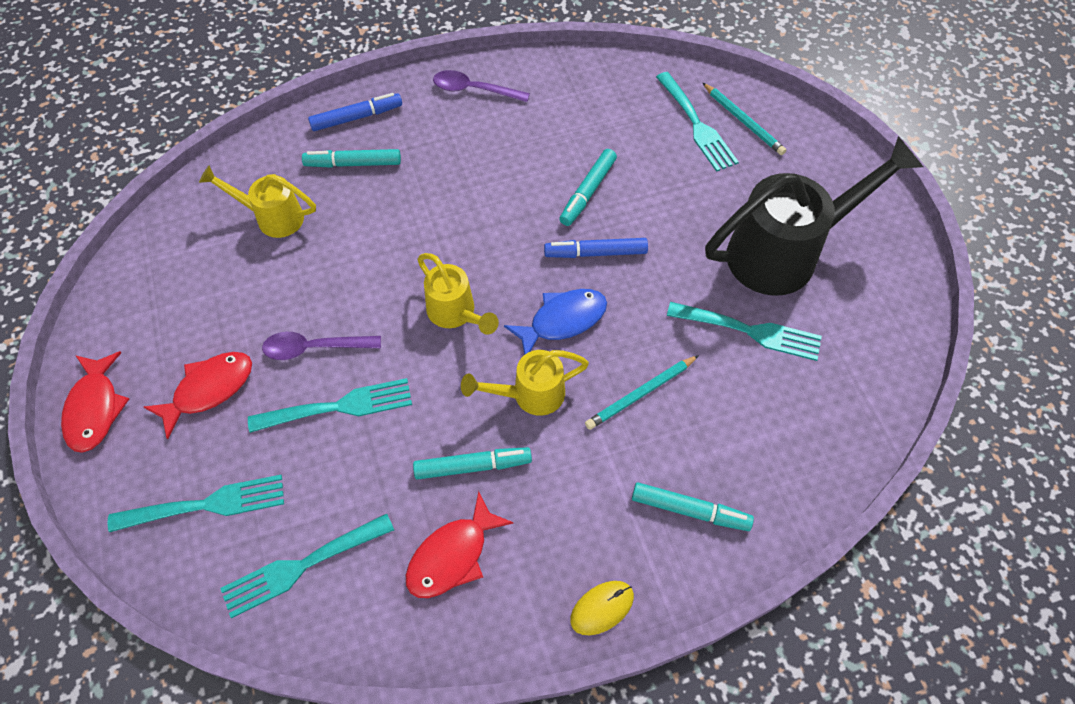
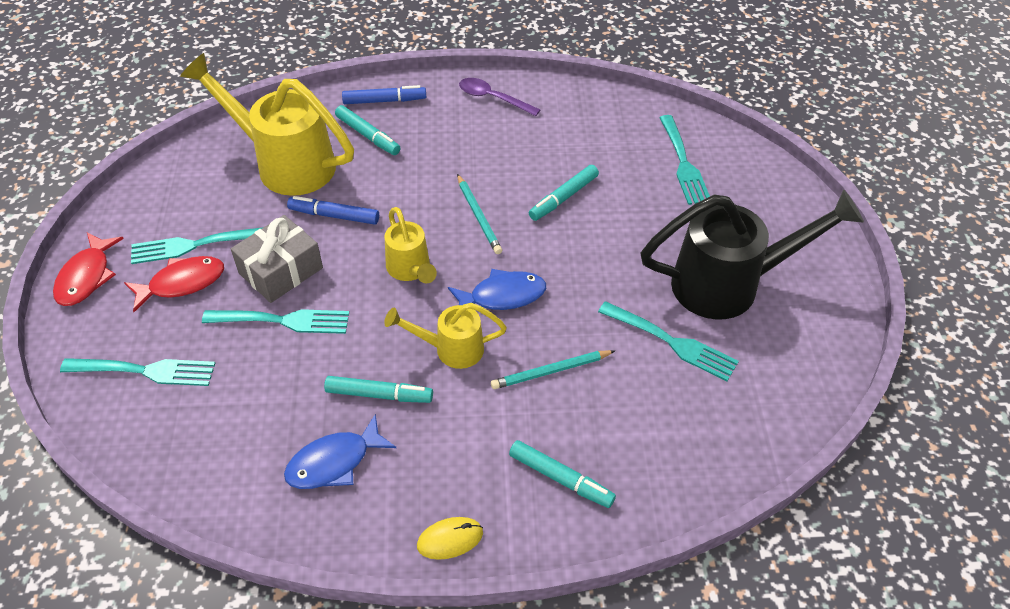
camera: 15 degrees right, 10 degrees down
(272, 217) = (284, 163): yellow watering can -> yellow watering can, size x1.88
(301, 566) = (203, 438): turquoise fork -> turquoise fork (193, 245)
(314, 348) = (281, 270): purple spoon -> grey gift
(353, 164) = (368, 135): turquoise marker -> turquoise marker turned 150 degrees counterclockwise
(452, 555) = (334, 462): red fish -> blue fish
(595, 253) = (552, 248): blue marker -> blue marker (334, 215)
(743, 121) = (728, 168): turquoise pencil -> turquoise pencil (479, 216)

